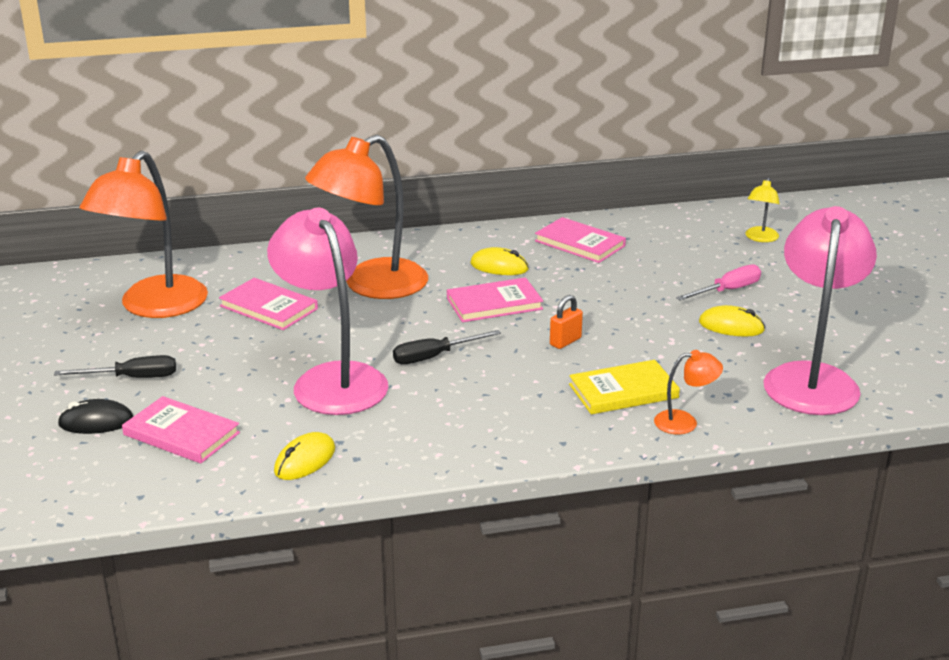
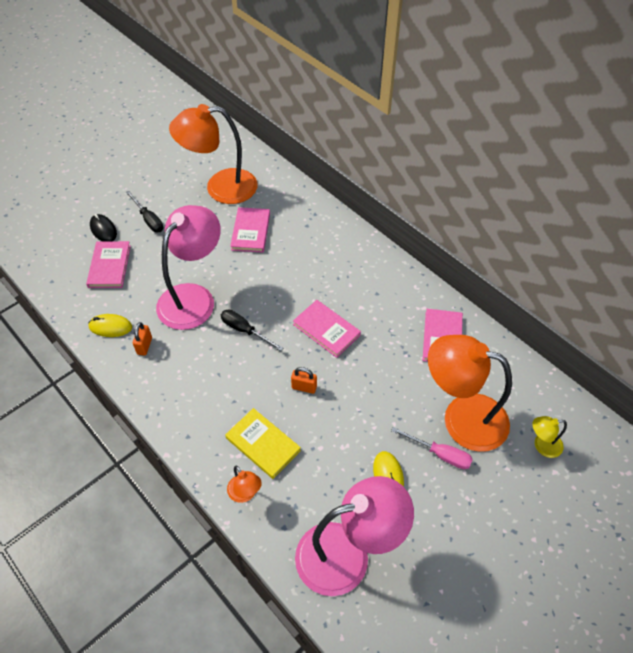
camera: 60 degrees right, 25 degrees up
(371, 286) = (306, 262): orange lamp -> orange lamp (462, 417)
(374, 439) = (144, 346): none -> orange padlock
(499, 266) = (376, 310): yellow mouse -> none

